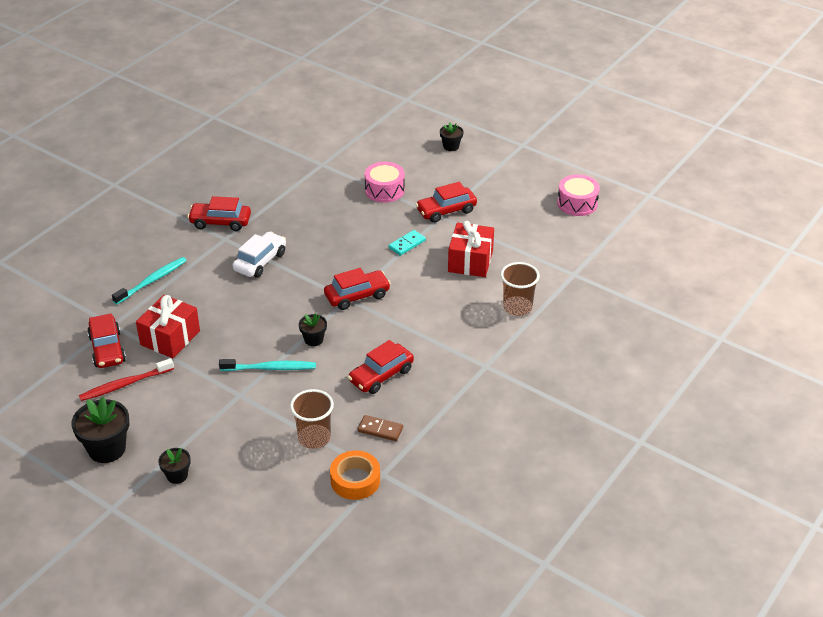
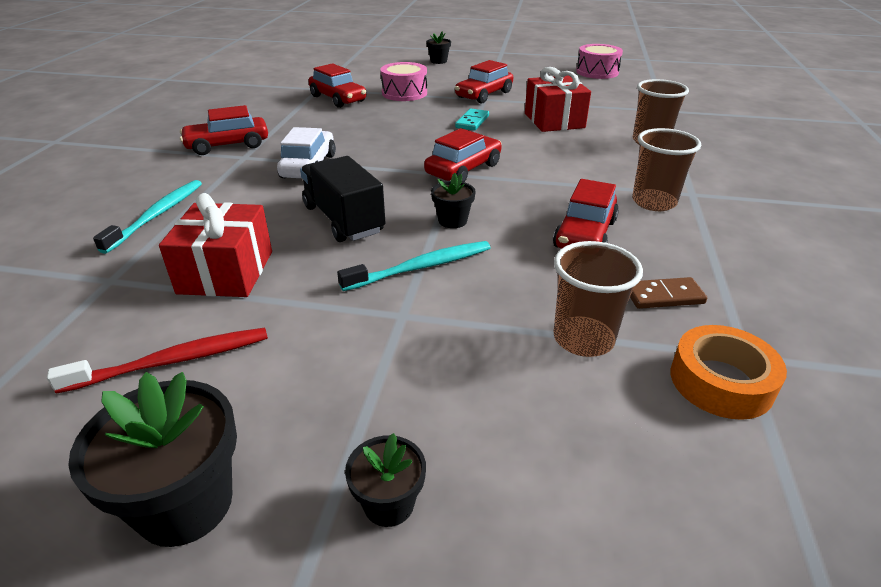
camera: 25 degrees left, 5 degrees down
(107, 349) = (112, 316): red car -> red car (338, 99)
(125, 384) = (173, 361): red toothbrush -> red toothbrush turned 150 degrees counterclockwise
(252, 318) = (343, 219): none -> black truck
(451, 365) = (654, 202): none -> brown cup

